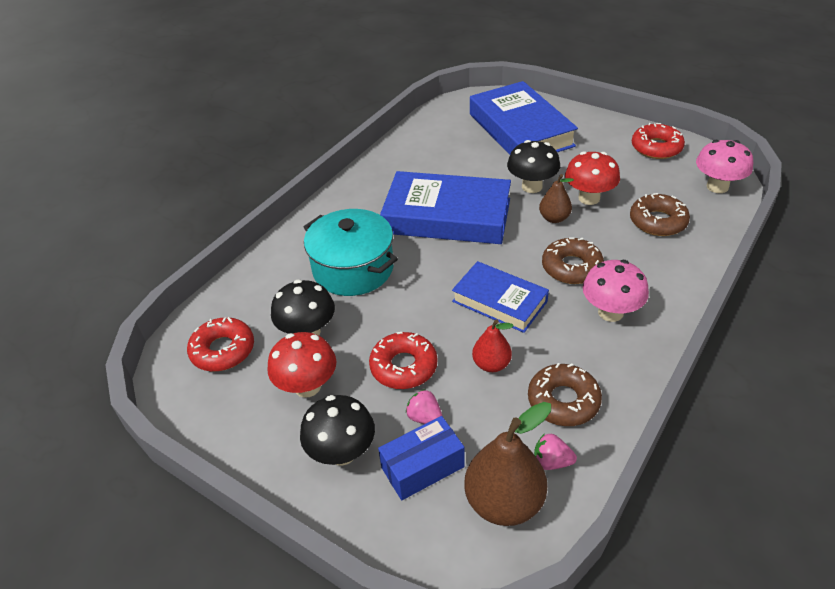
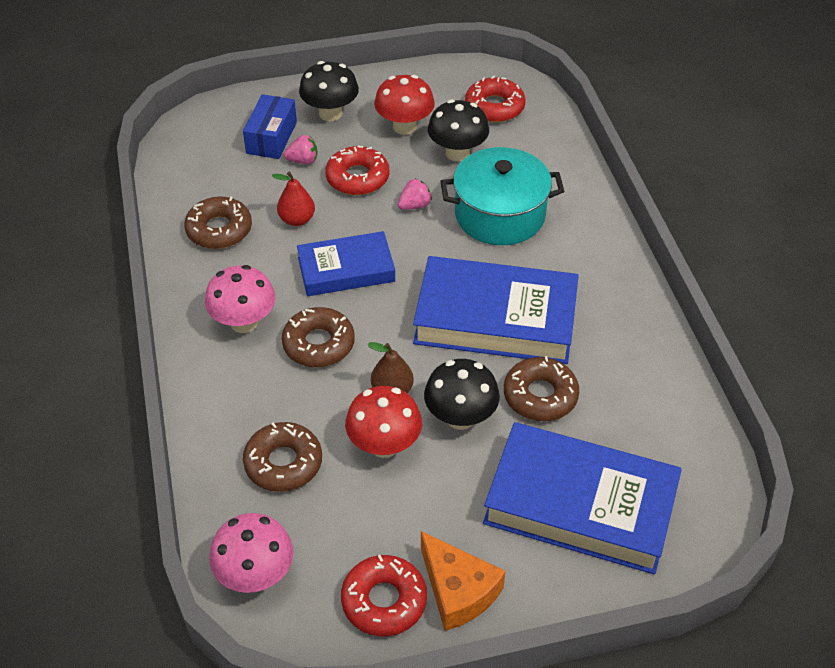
camera: 130 degrees right, 5 degrees up
(447, 216) = (495, 318): blue book -> blue book turned 45 degrees clockwise
(477, 172) = (540, 395): none -> brown donut
(504, 502) = (202, 153): brown pear -> none
(551, 462) = (192, 190): pink strawberry -> pink strawberry (414, 205)
(616, 134) = (458, 590): none -> orange cheese

